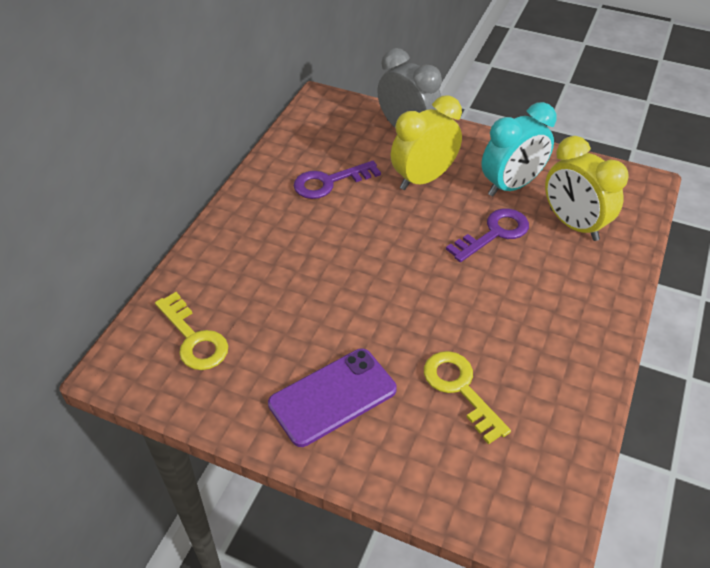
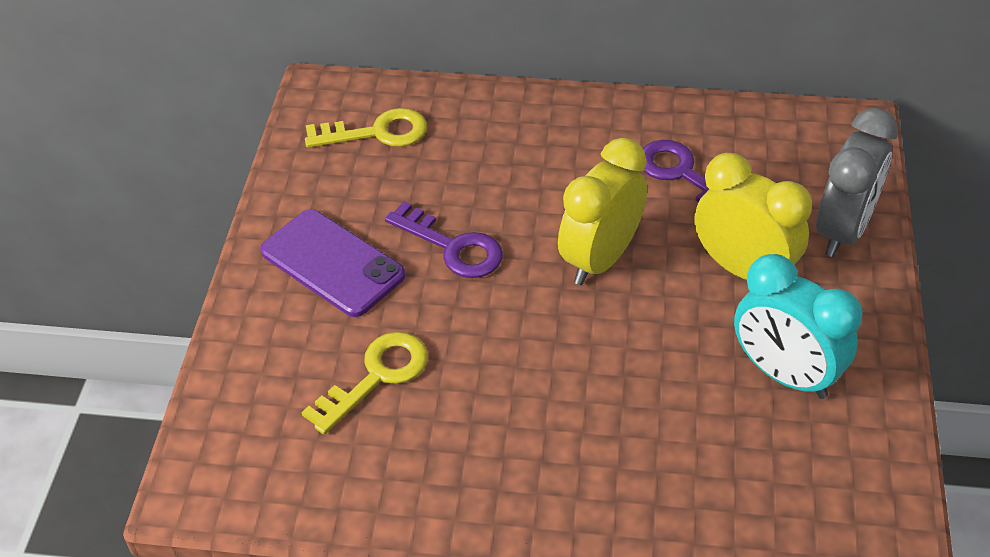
camera: 75 degrees right, 0 degrees up
(194, 338) = (377, 132): yellow key -> yellow key turned 135 degrees counterclockwise
(494, 233) = (667, 369): purple key -> purple key (453, 247)
(573, 224) = (734, 464): yellow clock -> yellow clock (600, 259)

